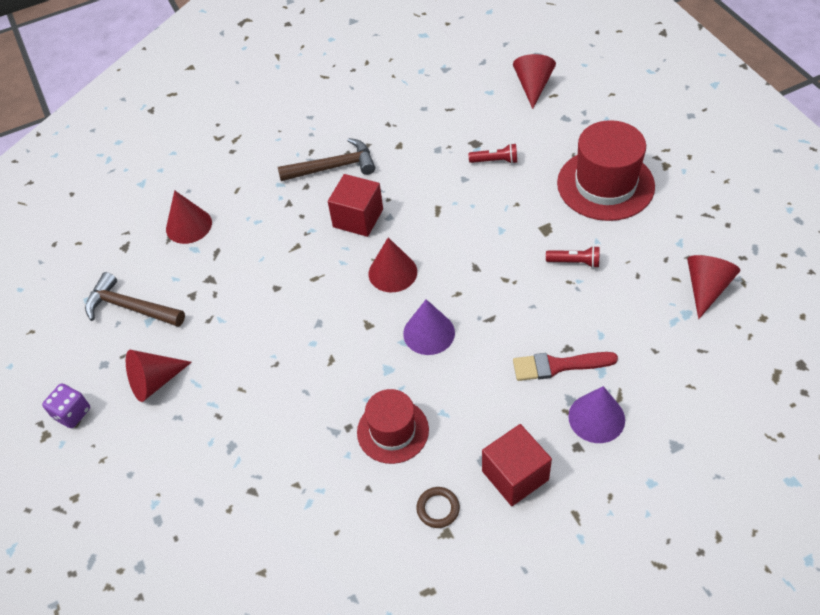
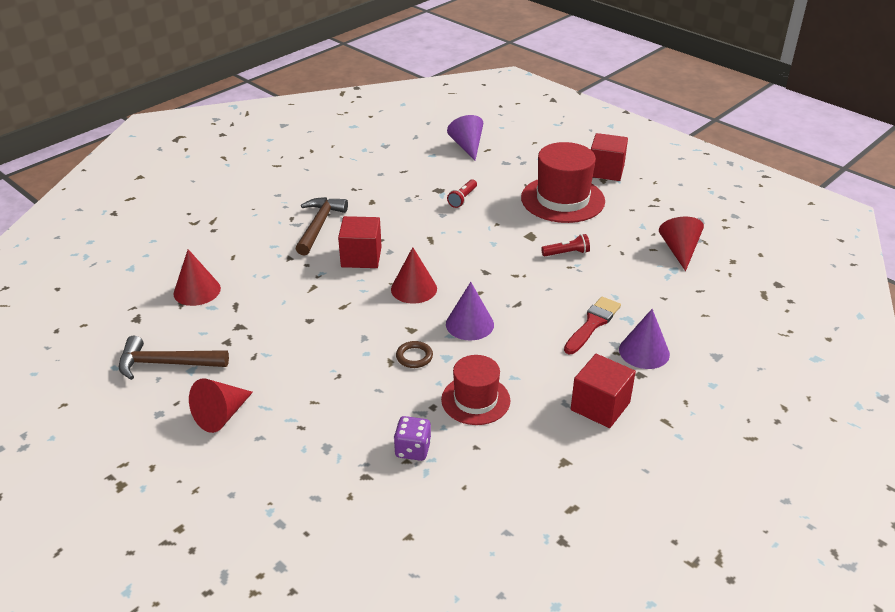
camera: 25 degrees left, 15 degrees down
(72, 413) = (143, 460): purple dice -> purple dice (413, 449)
(333, 167) = (319, 225): brown hammer -> brown hammer turned 45 degrees counterclockwise
(438, 508) = (547, 446): brown ring -> brown ring (414, 357)
(495, 161) = (462, 199): red flashlight -> red flashlight turned 135 degrees clockwise
(533, 86) = (467, 146): red cone -> purple cone
(558, 366) = (593, 324): red brush -> red brush turned 150 degrees clockwise
(675, 152) = (606, 171): none -> red cube

